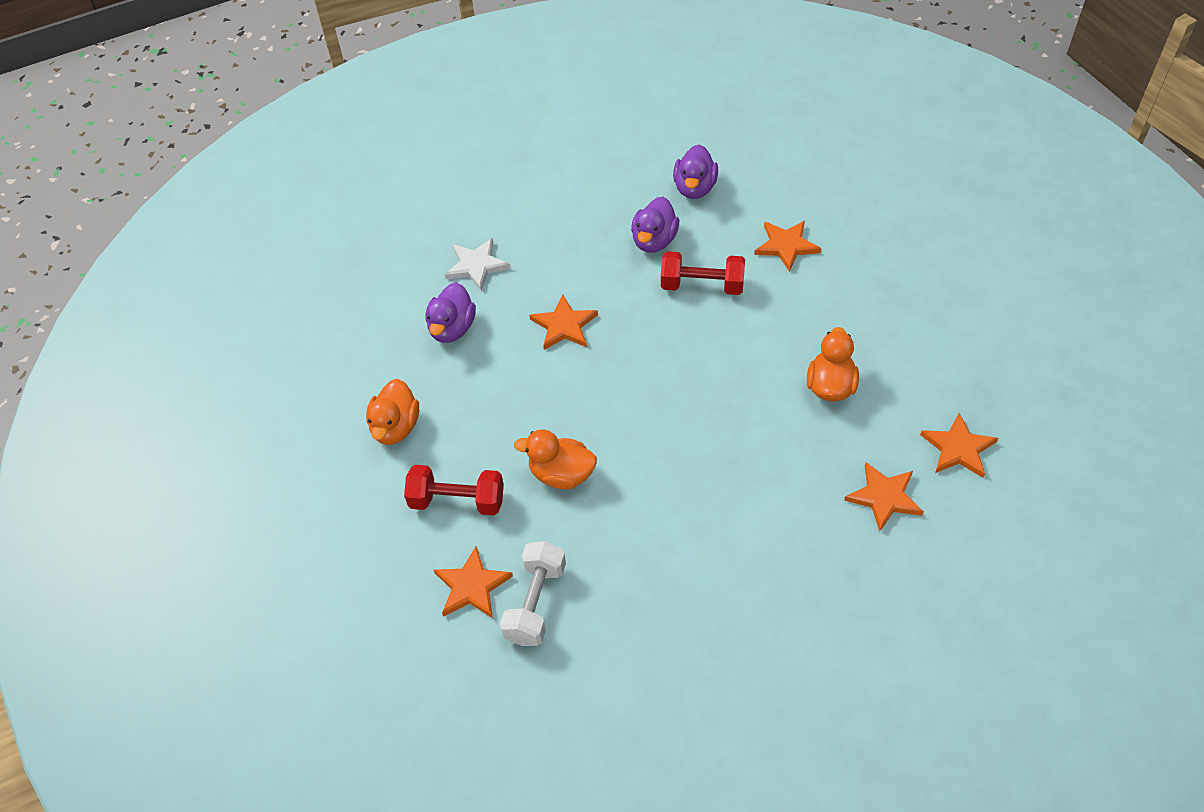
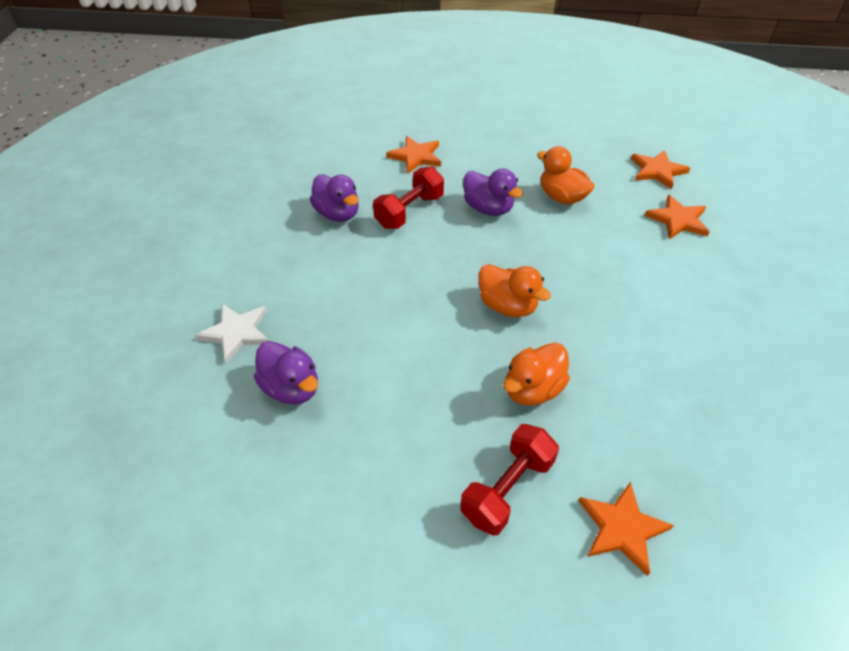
camera: 60 degrees left, 5 degrees down
(395, 427) = (371, 499): orange duck -> orange duck (507, 306)
(535, 603) = (670, 482): white dumbbell -> none
(564, 325) = (368, 307): orange star -> none
(694, 188) = (311, 170): purple duck -> purple duck (488, 209)

